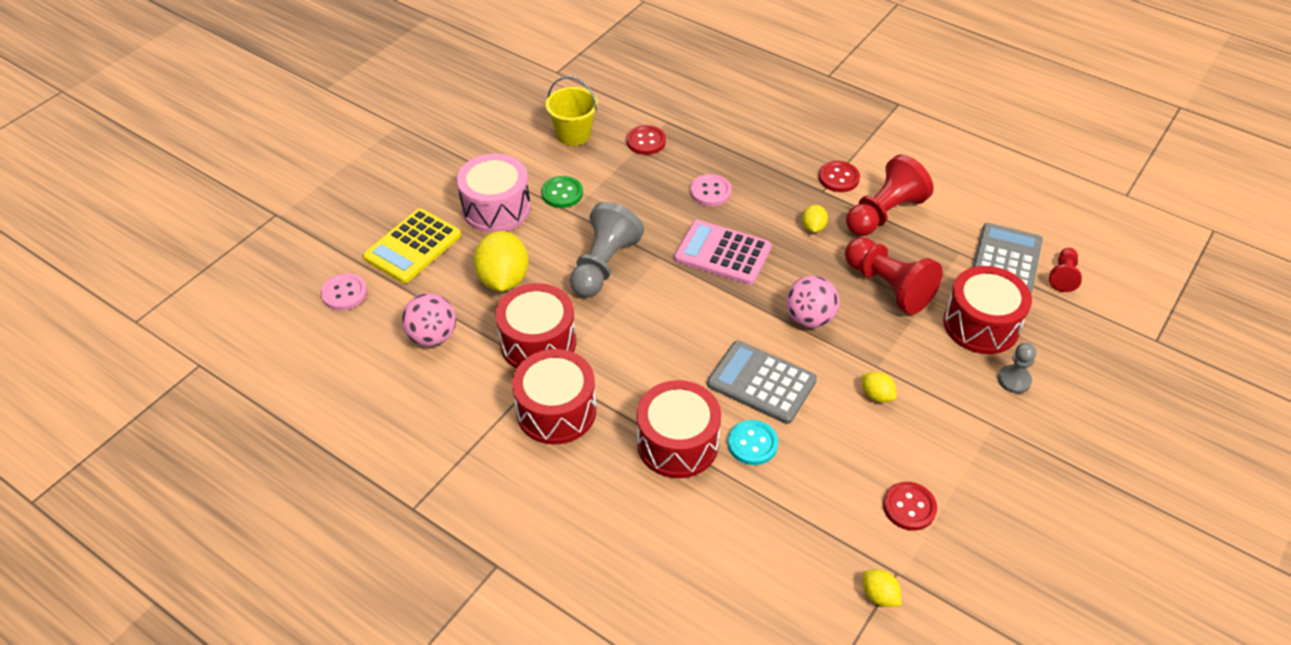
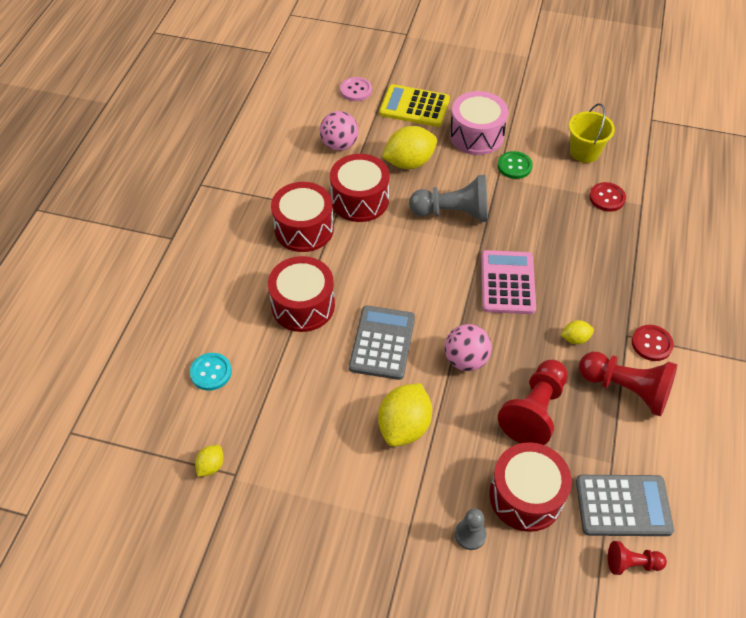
camera: 70 degrees right, 5 degrees up
(710, 191) = (574, 256): pink button -> none
(752, 444) = (320, 351): turquoise button -> turquoise button (211, 372)
(876, 395) = (404, 426): yellow lemon -> yellow lemon, size x2.03
(909, 507) = (299, 472): red button -> none

